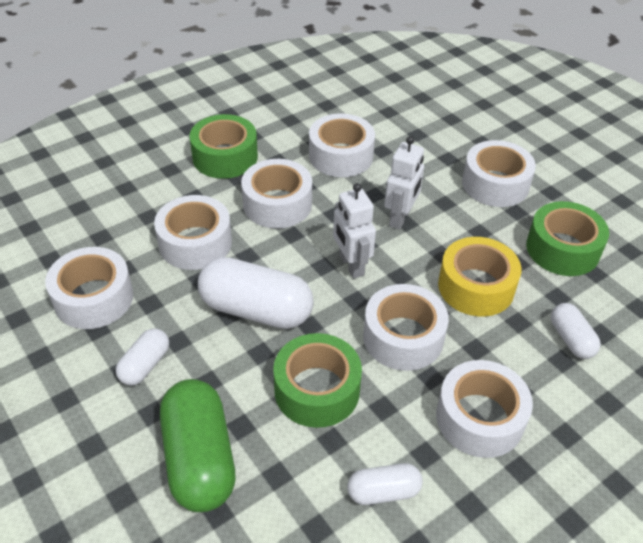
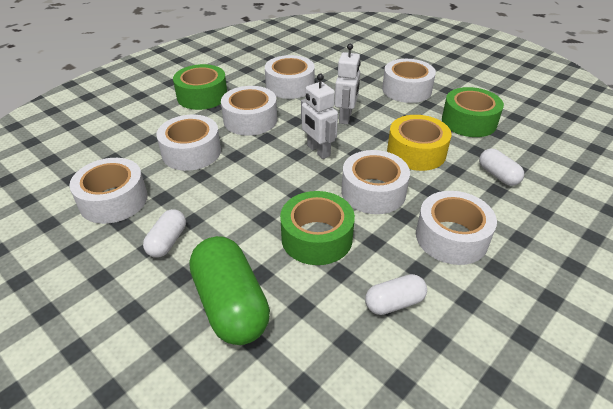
camera: 10 degrees left, 5 degrees down
(256, 310) = (252, 190): white capsule -> none

